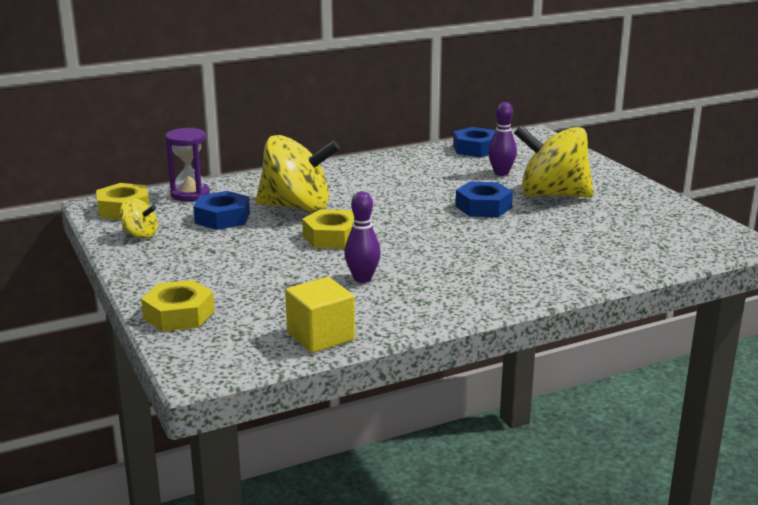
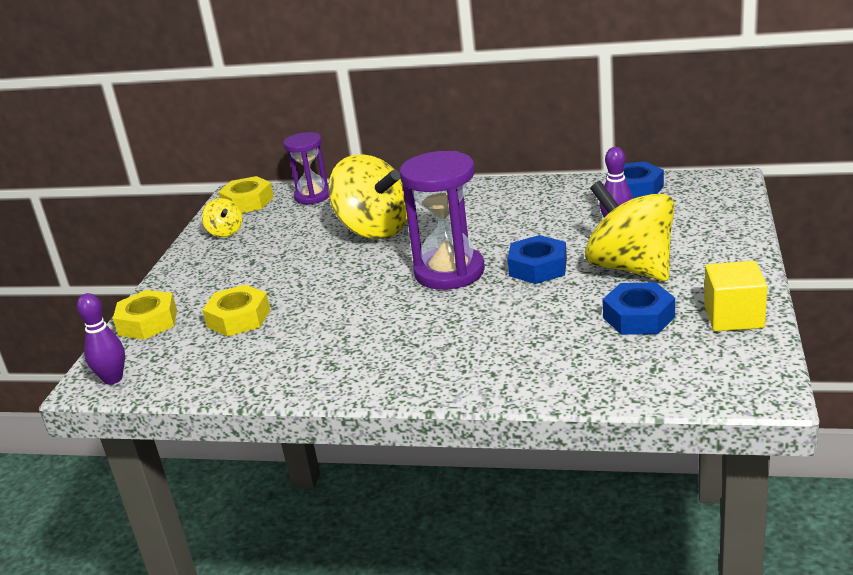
camera: 40 degrees right, 5 degrees up
(222, 218) = (303, 228): blue nut -> blue nut (638, 317)
(320, 336) = (208, 378): yellow cube -> yellow cube (734, 317)
(332, 237) = (357, 271): yellow nut -> yellow nut (238, 318)
(362, 278) = (319, 325): purple bowling pin -> purple bowling pin (113, 379)
(416, 223) = (449, 272): none -> purple hourglass

